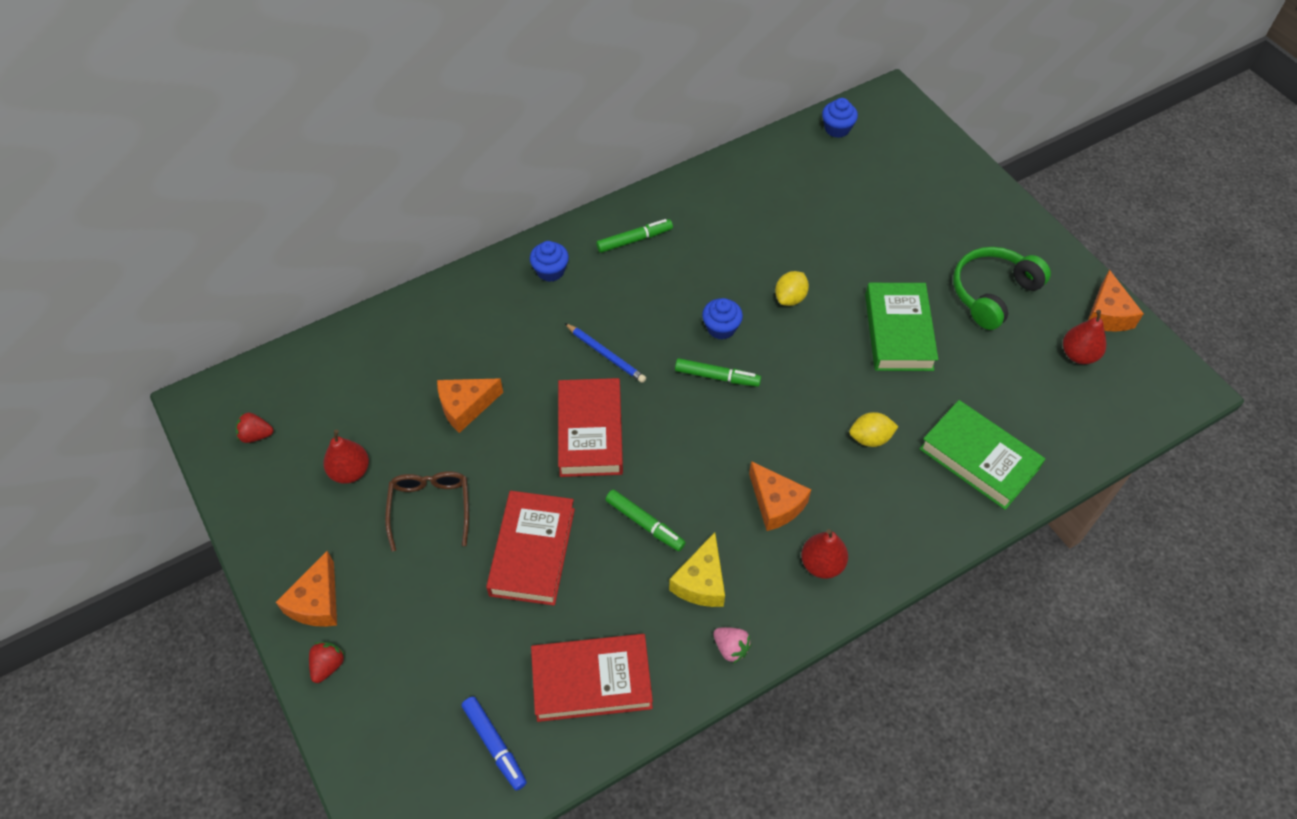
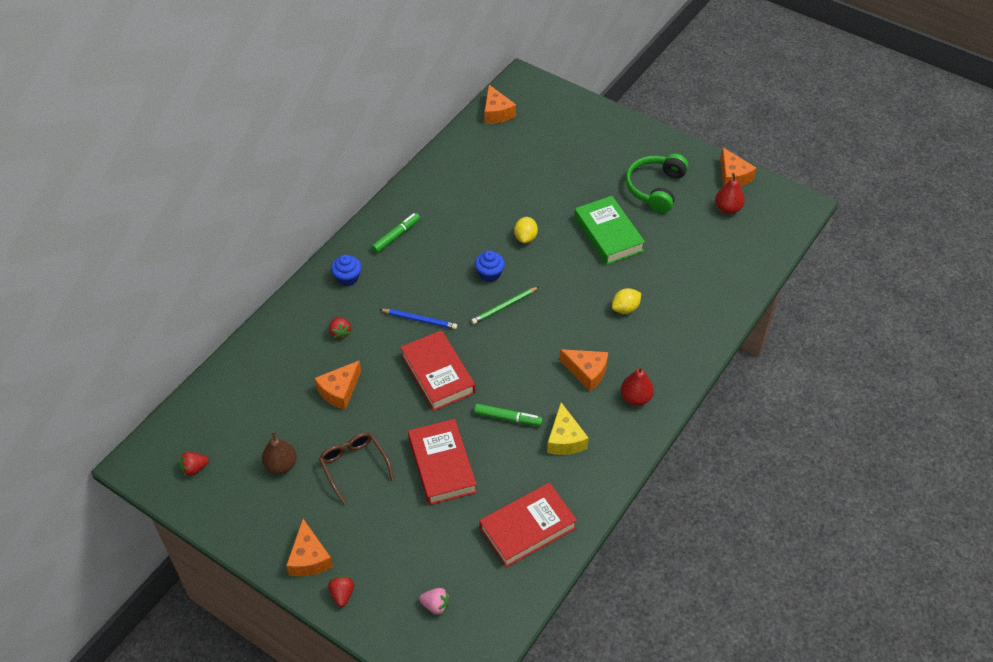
camera: 25 degrees left, 5 degrees down
(350, 471) = (281, 465): red pear -> brown pear
(494, 745) = (486, 593): blue marker -> none
(505, 335) = (340, 333): none -> red strawberry
(717, 377) = (504, 306): green marker -> green pencil
(731, 648) = (606, 471): pink strawberry -> pink strawberry (435, 605)
(837, 129) = (496, 113): blue cupcake -> orange cheese
(978, 459) = (699, 296): green book -> none

